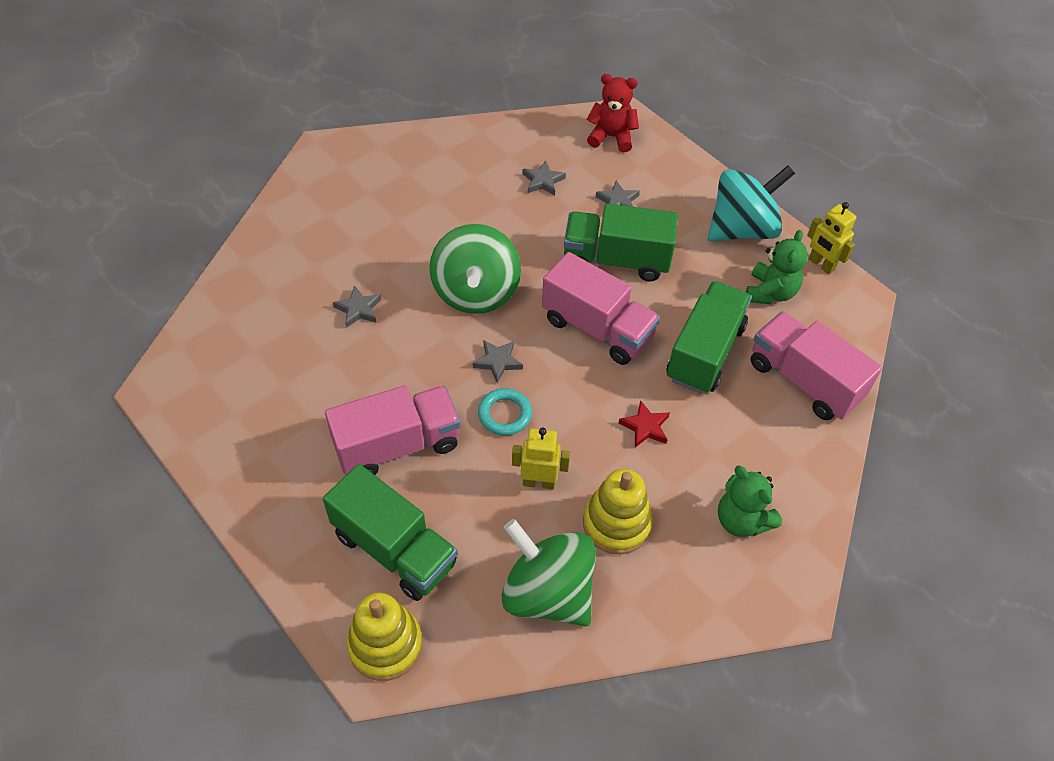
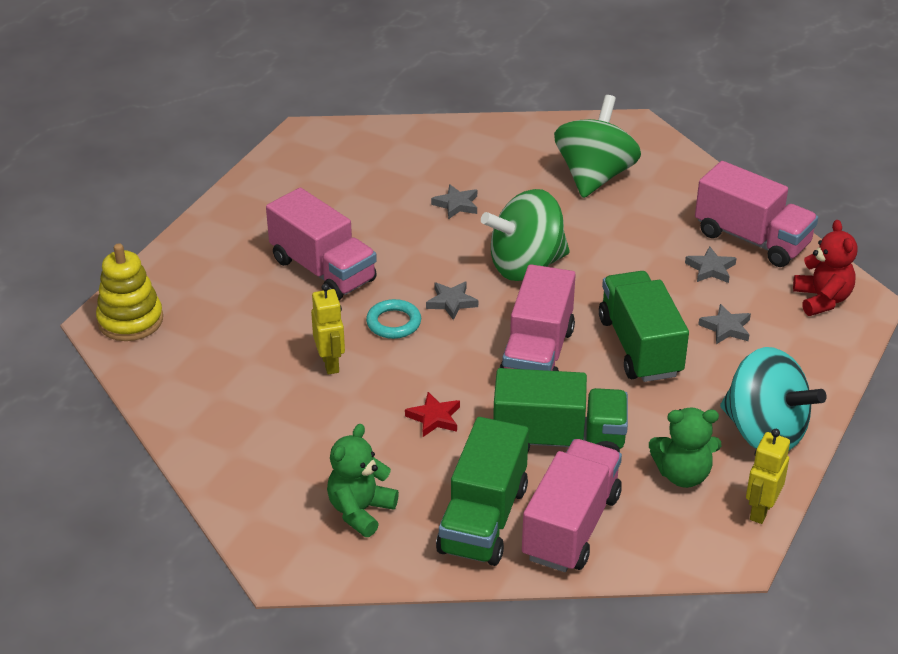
camera: 70 degrees right, 15 degrees down
(394, 549) = (219, 299): green truck -> green truck (483, 519)
(520, 143) = (752, 239): none -> pink truck
(547, 592) = (218, 398): green spinning top -> green spinning top (594, 176)
(616, 523) = (311, 424): yellow stacking toy -> none

